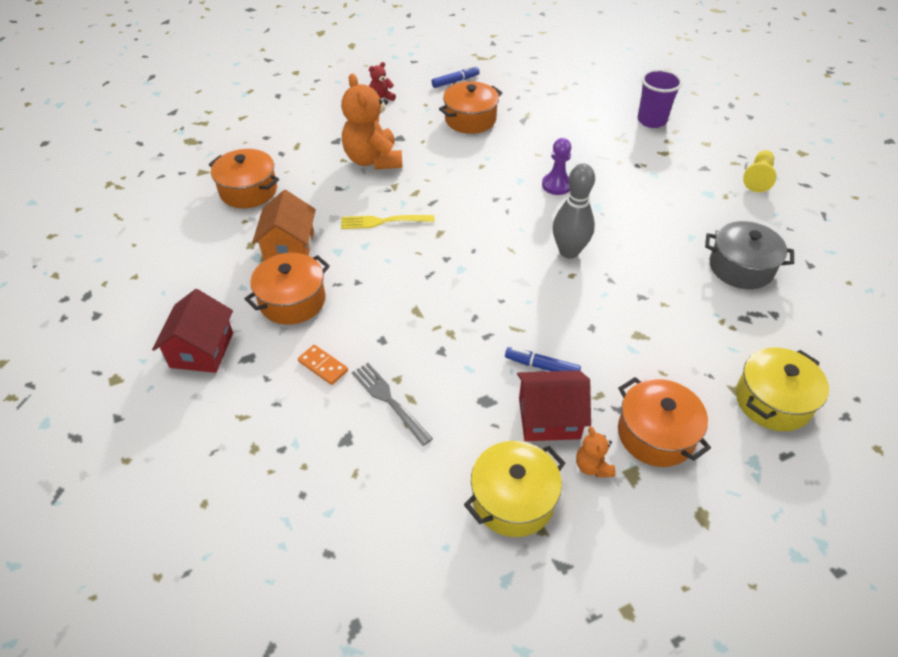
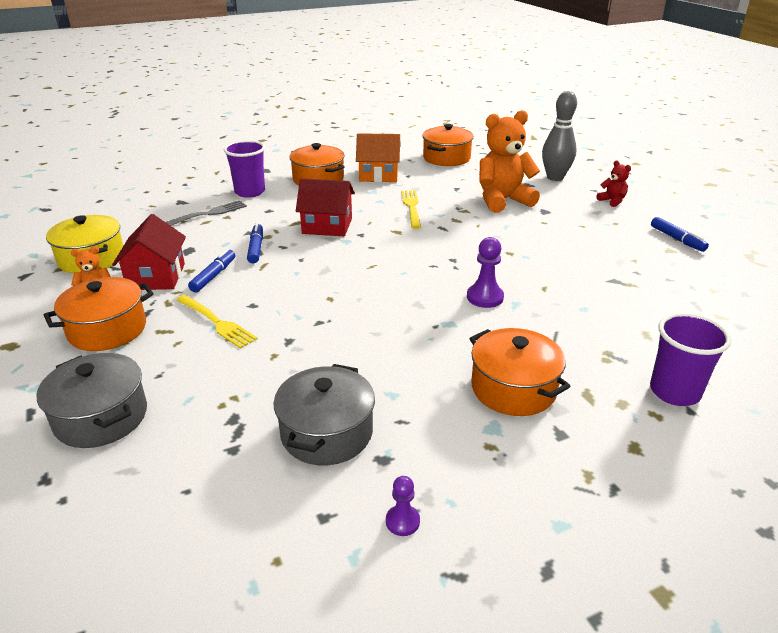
camera: 90 degrees right, 15 degrees down
(202, 350) = (278, 158): red house -> red house (327, 226)
(323, 366) = (250, 192): orange domino -> purple cup
(470, 119) = (598, 247): orange pot -> orange pot (513, 388)
(479, 339) = (256, 248): none -> blue marker
(569, 251) = (367, 299): grey bowling pin -> grey bowling pin (555, 177)
(625, 349) = (216, 322): none -> yellow fork
(758, 178) = (550, 498): yellow pawn -> none
(772, 401) = (101, 417): yellow pot -> grey pot
(799, 233) = (402, 521): none -> purple pawn

